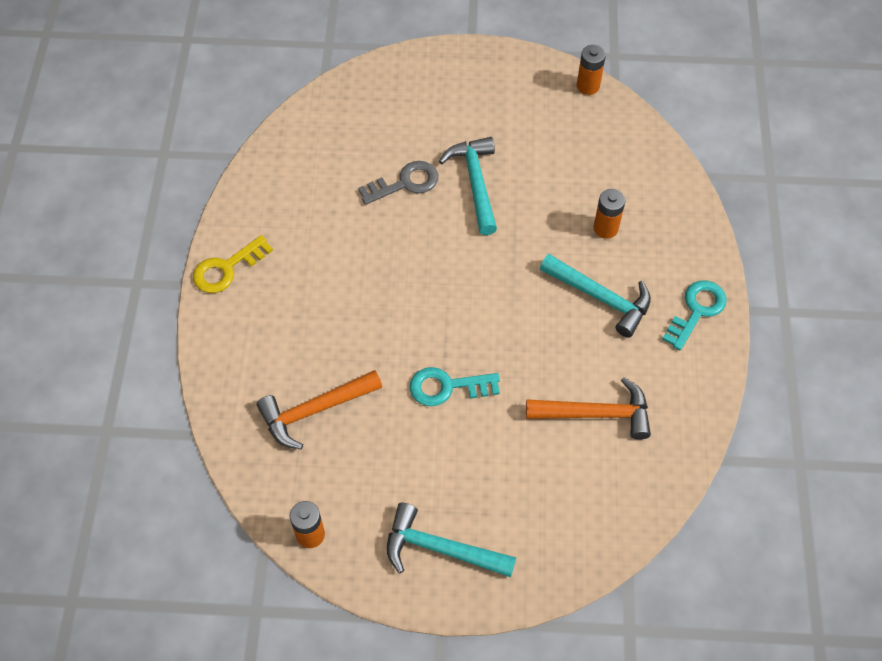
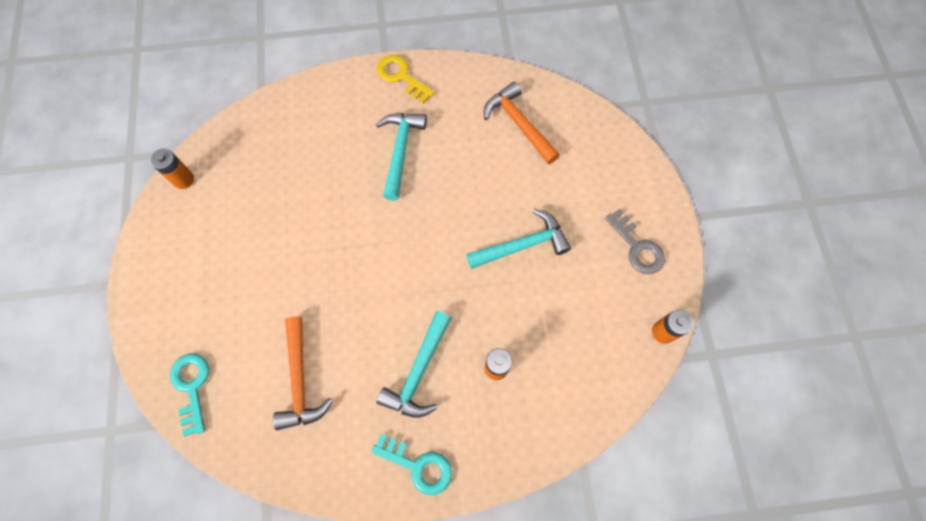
camera: 80 degrees right, 10 degrees up
(315, 410) = (284, 162): orange hammer -> orange hammer (519, 124)
(405, 183) = (509, 188): grey key -> grey key (637, 247)
(441, 549) = (173, 272): turquoise hammer -> turquoise hammer (400, 151)
(447, 387) = (314, 254): turquoise key -> turquoise key (192, 386)

